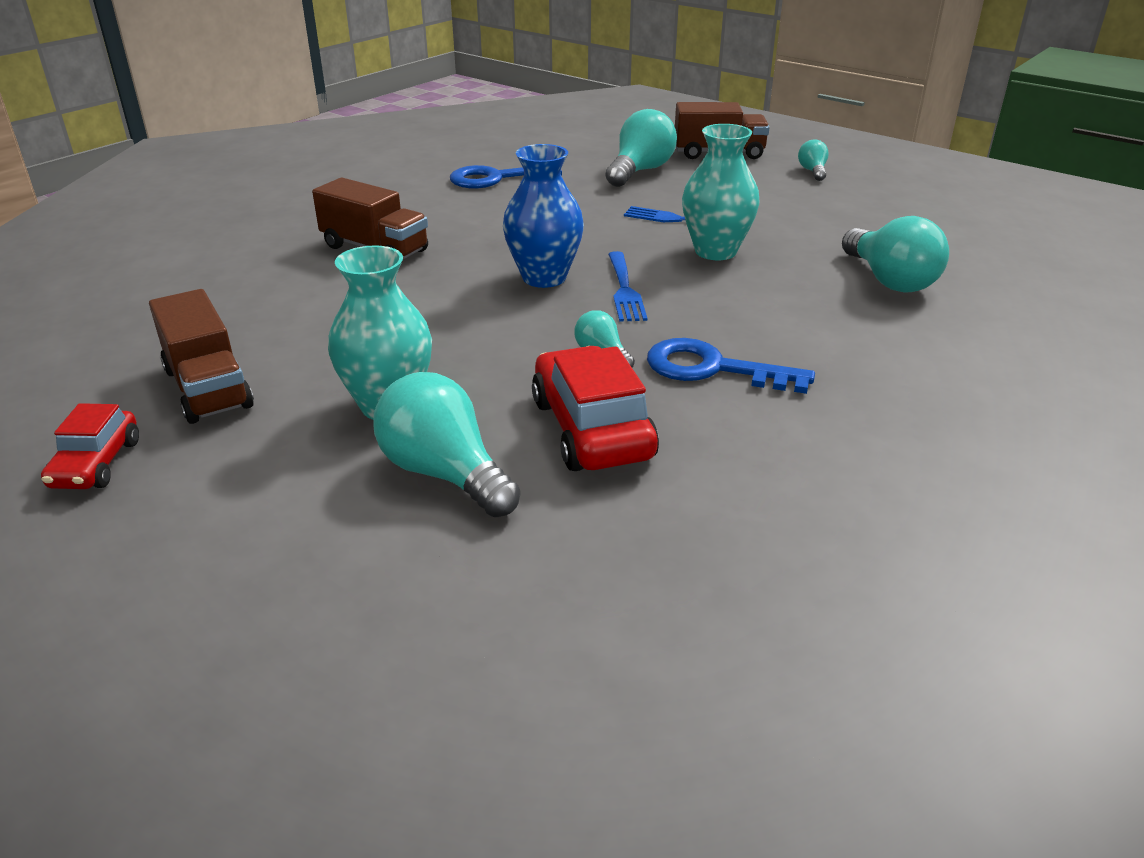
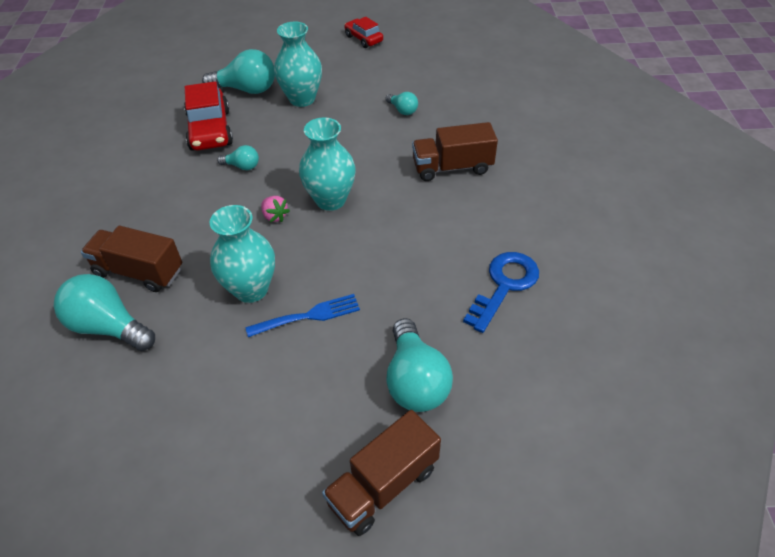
camera: 140 degrees right, 15 degrees up
(208, 388) = (379, 71): brown truck -> brown truck (139, 271)
(544, 277) = (330, 200): blue vase -> turquoise vase
(592, 429) = (210, 130): red car -> red car turned 45 degrees clockwise
(625, 290) = (275, 216): blue fork -> pink strawberry
(712, 369) = (181, 186): blue key -> none
(812, 171) = (256, 506): turquoise light bulb -> turquoise light bulb (402, 110)

